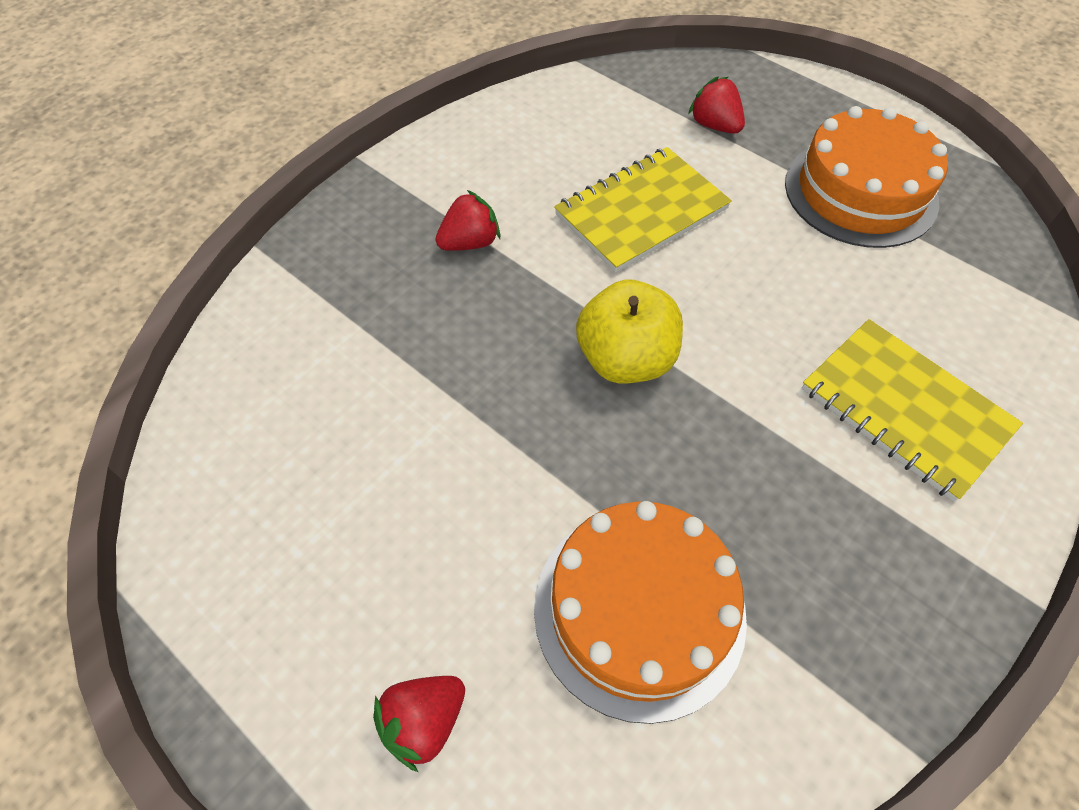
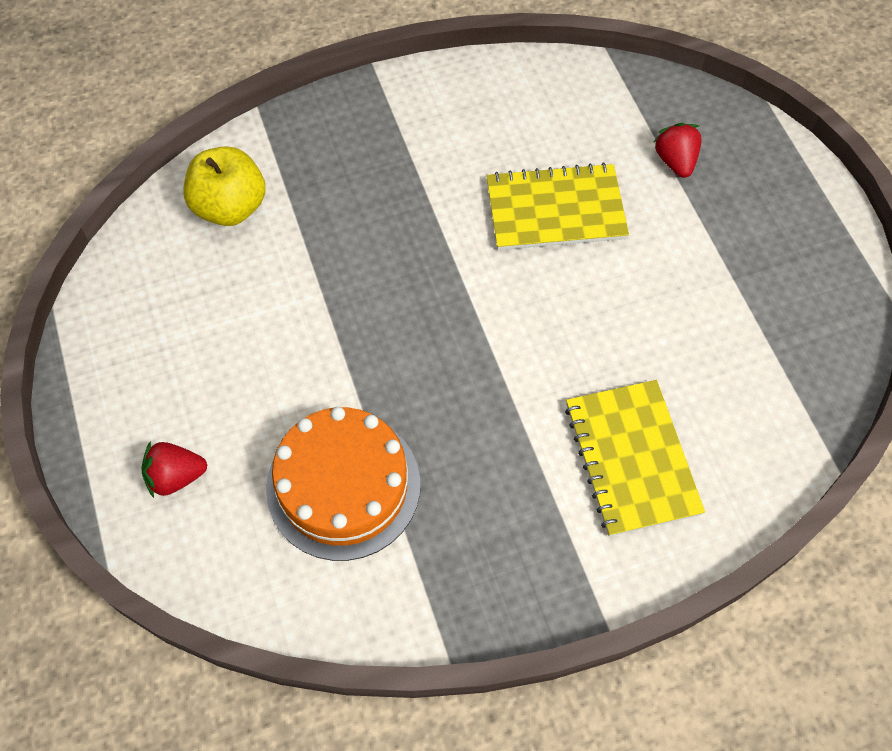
camera: 30 degrees right, 5 degrees up
(470, 242) = (408, 175): red strawberry -> none
(625, 359) = (456, 319): yellow apple -> yellow apple (230, 207)
(860, 192) = (750, 277): orange cake -> none

